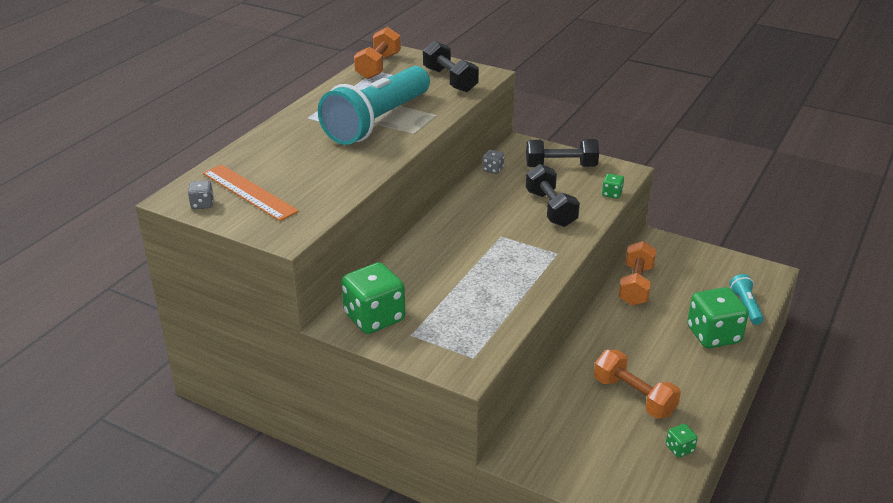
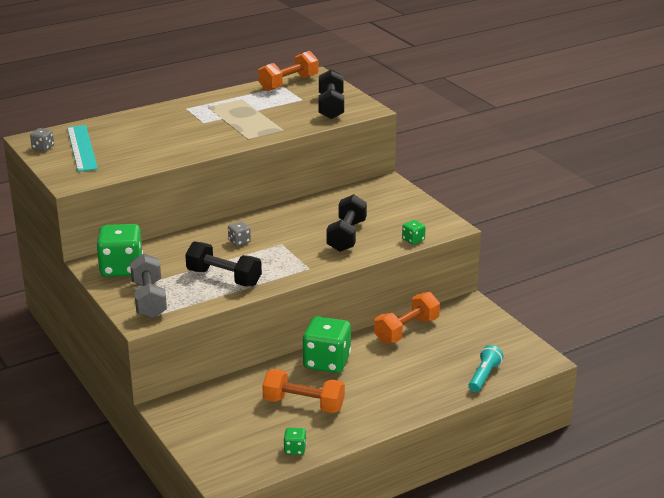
camera: 30 degrees right, 5 degrees down
(249, 192) = (81, 148): orange ruler -> turquoise ruler
(377, 121) = (232, 124): turquoise flashlight -> none
(445, 343) = (149, 299): none -> grey dumbbell
(493, 169) = (338, 195): grey dice -> grey dice (239, 241)
(561, 166) = (398, 208): black dumbbell -> black dumbbell (224, 278)
(634, 397) = (303, 404): orange dumbbell -> orange dumbbell turned 60 degrees counterclockwise
(713, 335) = (426, 386): green dice -> green dice (327, 362)

